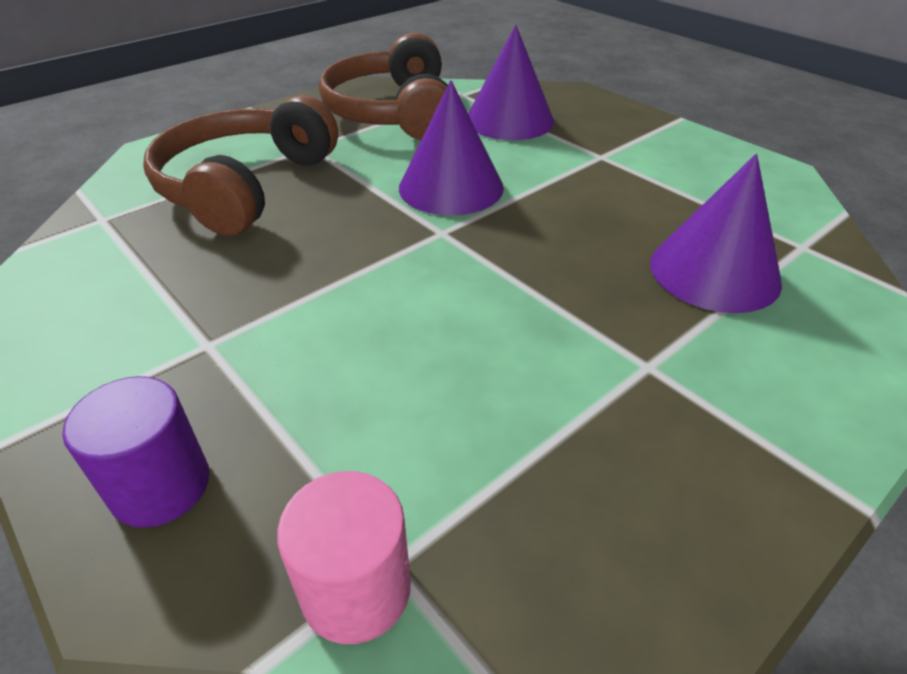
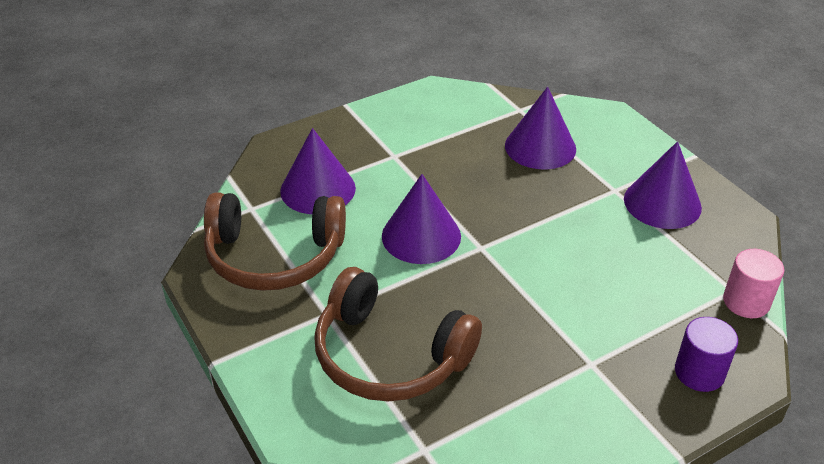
camera: 80 degrees left, 0 degrees up
(645, 439) = (662, 203): none -> purple cone

